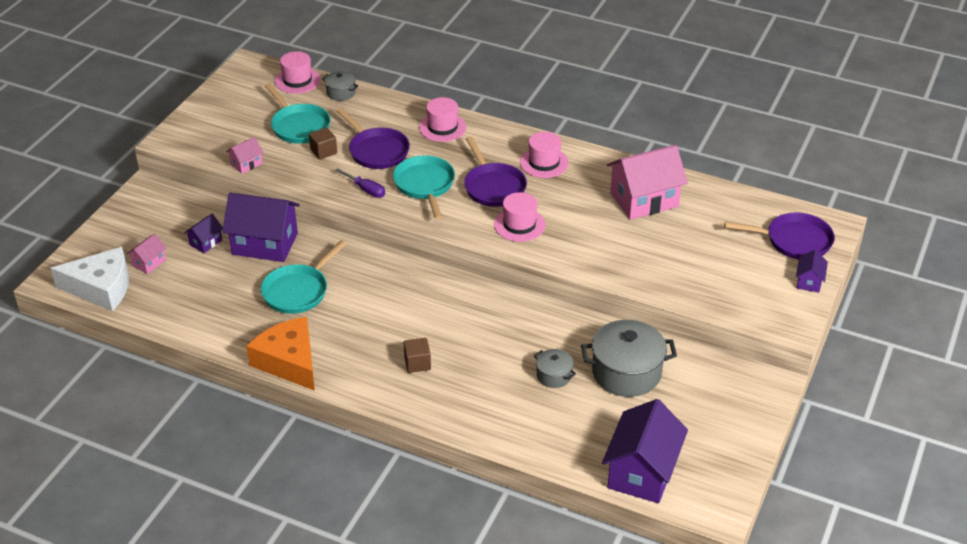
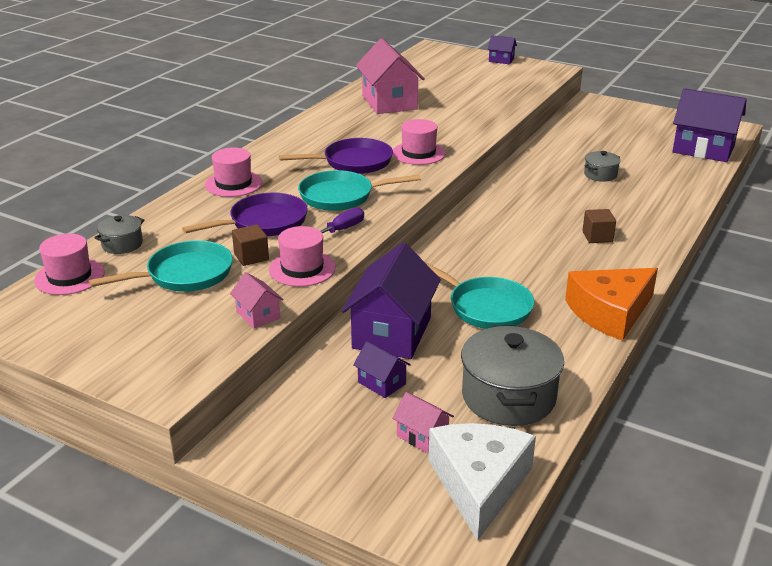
camera: 85 degrees left, 10 degrees down
(544, 162) = (319, 138): pink hat -> pink hat (302, 269)
(626, 372) = (590, 147): grey pot -> grey pot (508, 397)
(794, 241) = (452, 60): purple pan -> none

